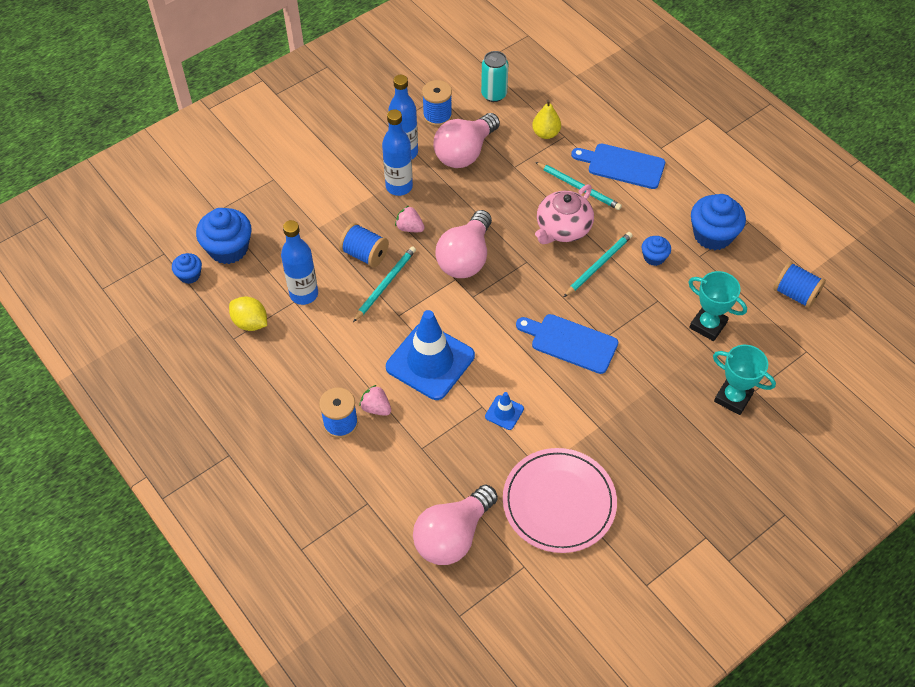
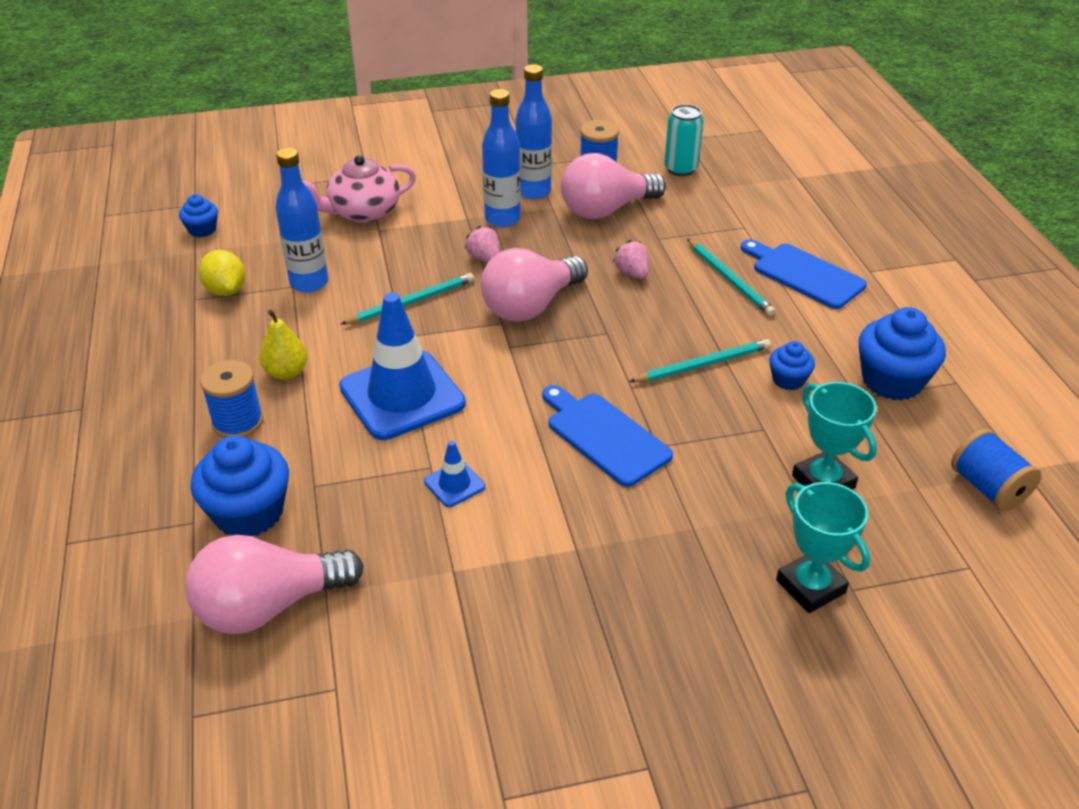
camera: 25 degrees right, 15 degrees down
(228, 249) = (264, 219): blue cupcake -> blue cupcake (249, 513)
(365, 254) = (411, 267): blue spool -> none
(376, 408) = (294, 421): pink strawberry -> pink strawberry (632, 273)
(546, 133) = (721, 218): yellow pear -> yellow pear (286, 372)
(559, 502) = (449, 623): pink plate -> none
(563, 228) = (679, 313): pink teapot -> pink teapot (363, 212)

